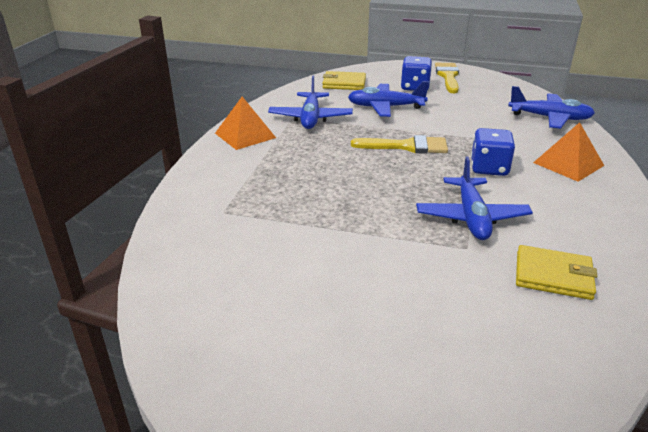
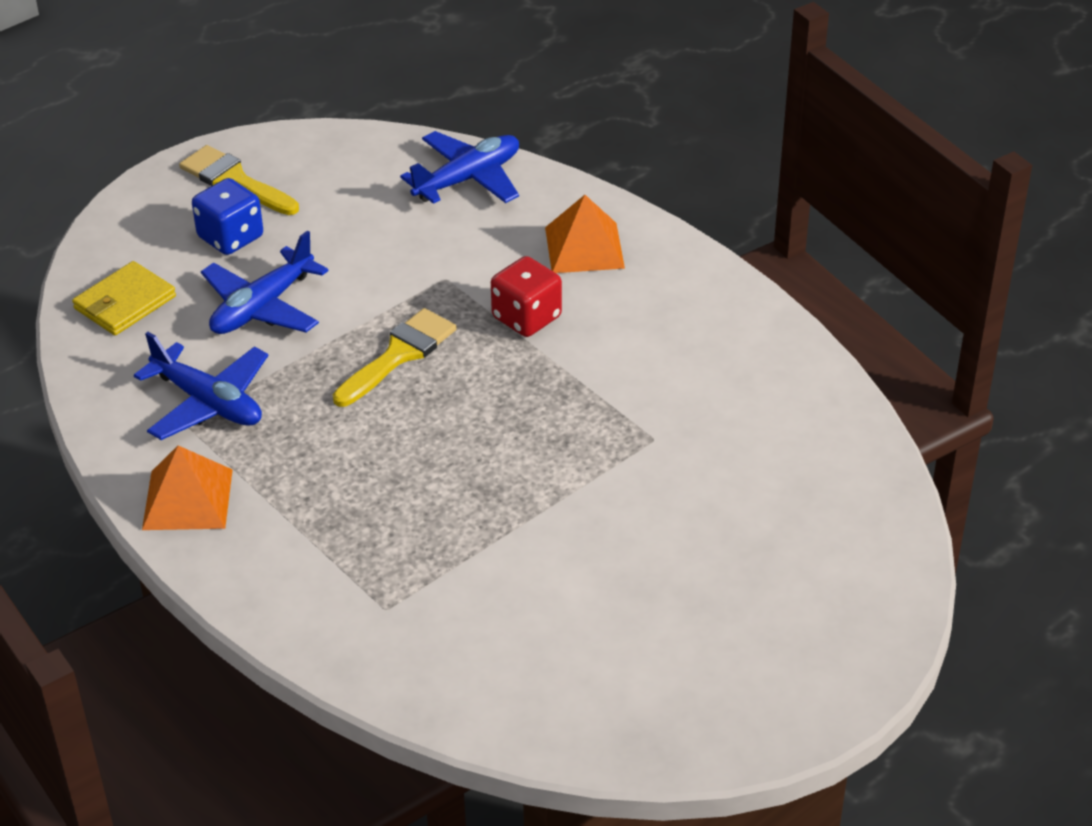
camera: 55 degrees left, 10 degrees up
(471, 217) = (607, 400): blue plane -> none
(489, 168) = (526, 317): blue dice -> red dice
(553, 275) = (751, 407): yellow wallet -> none

